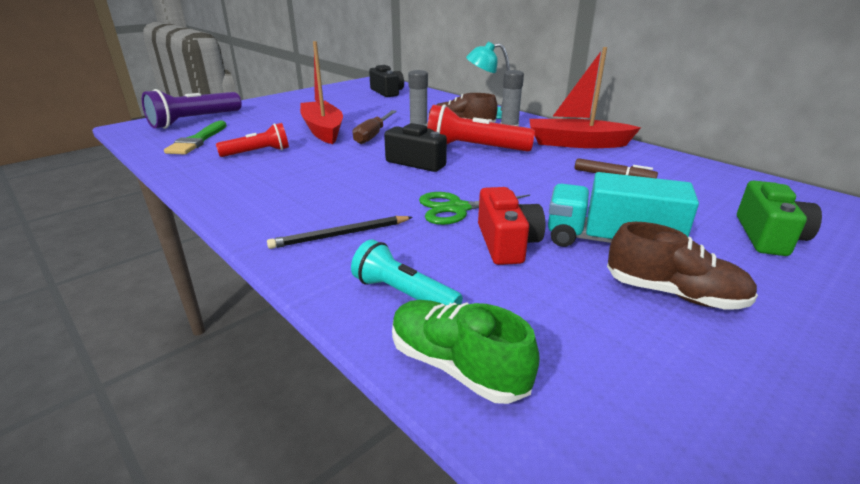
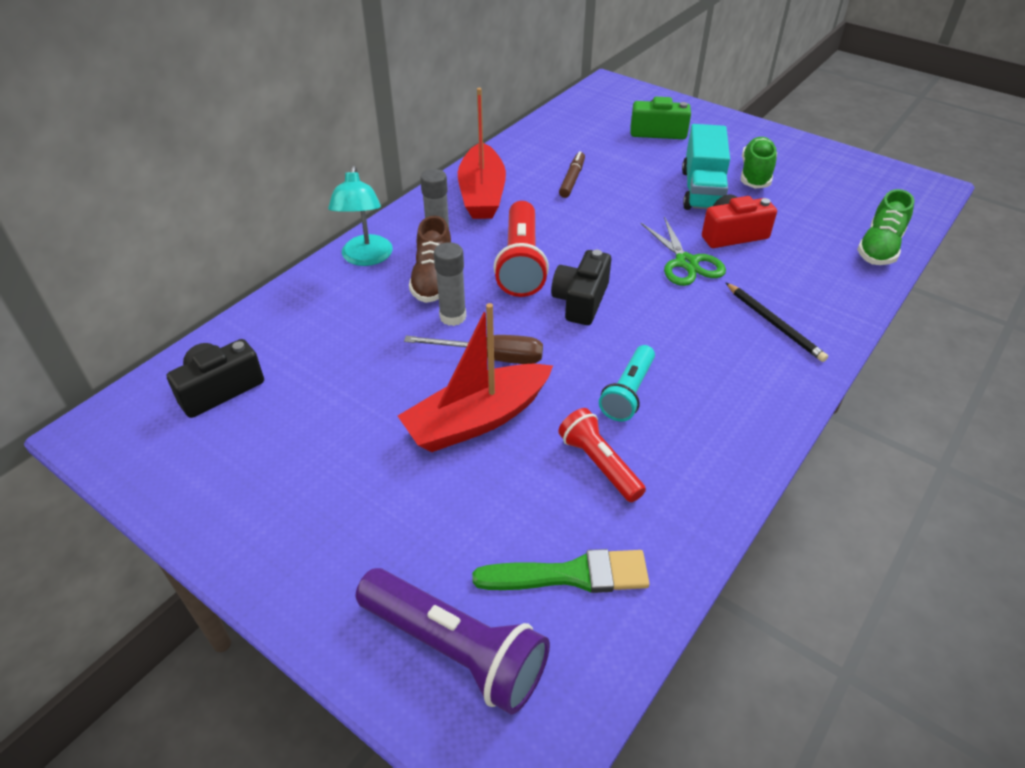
camera: 100 degrees left, 15 degrees up
(403, 294) = (831, 275): turquoise flashlight -> turquoise flashlight (628, 392)
(673, 293) = (755, 174): brown shoe -> green shoe

